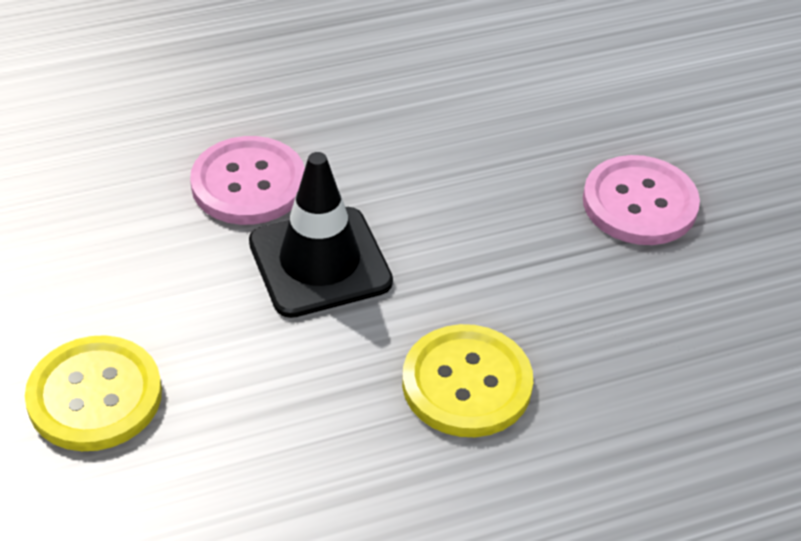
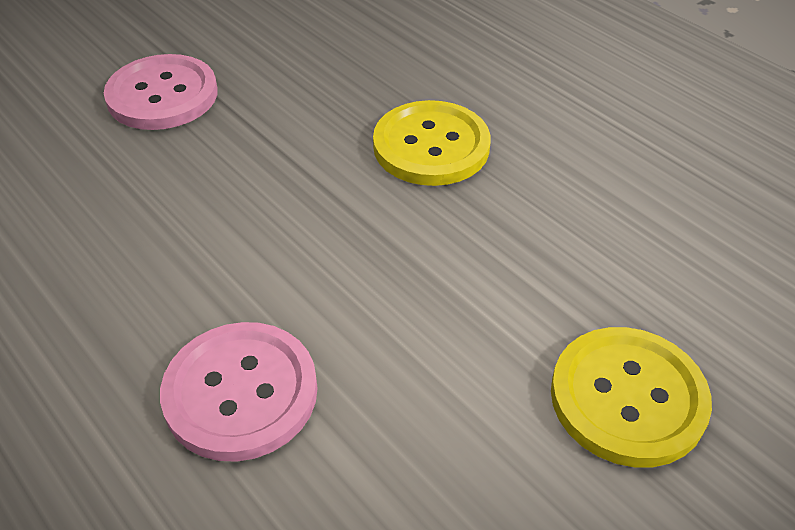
camera: 110 degrees left, 0 degrees up
(320, 262) = (340, 282): black traffic cone -> none

